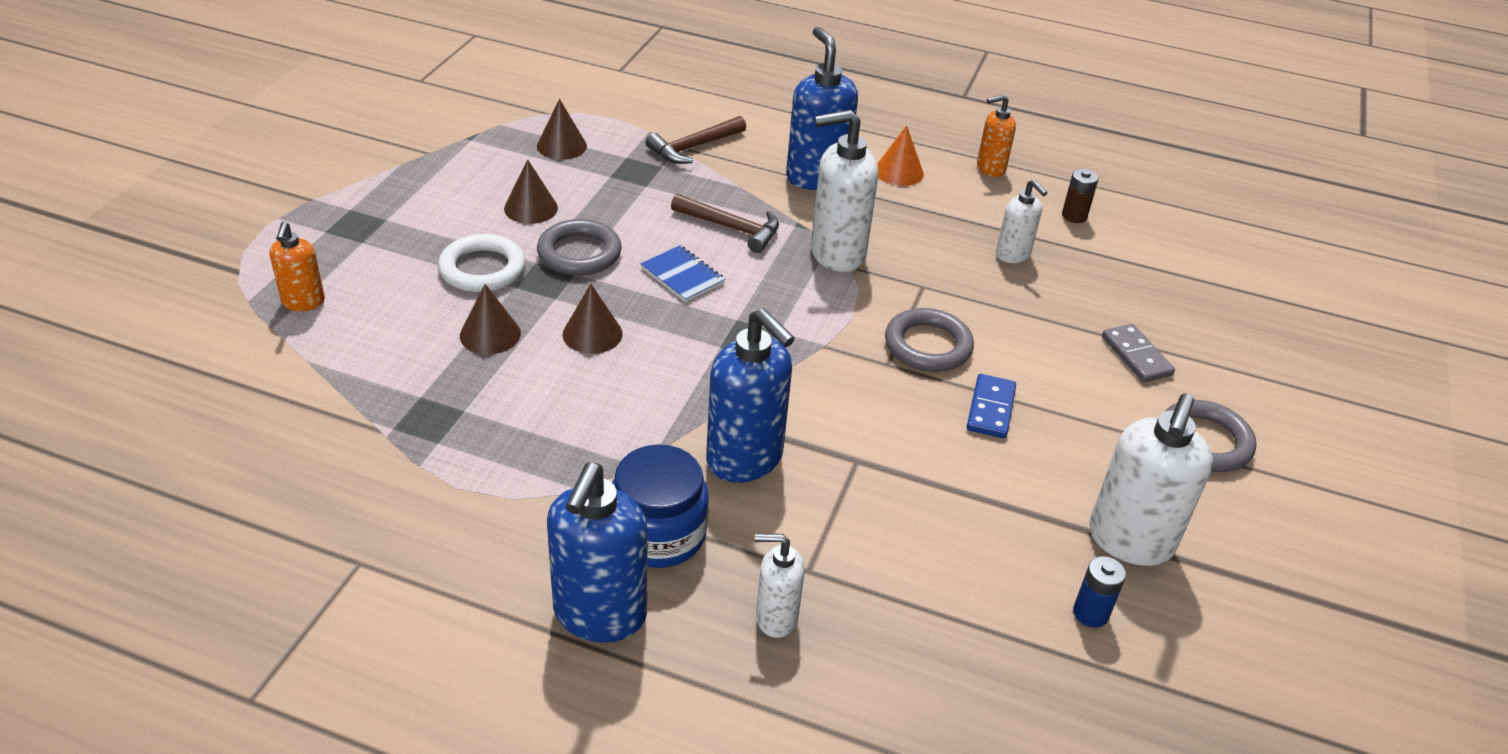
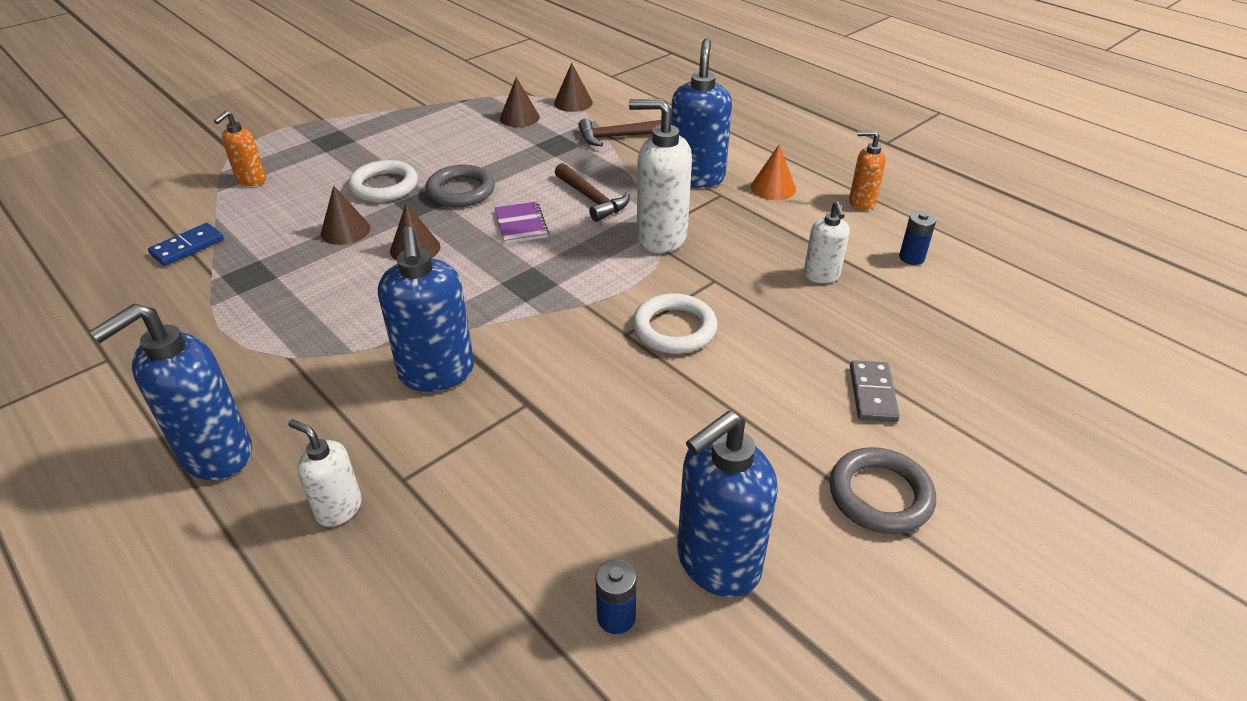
camera: 30 degrees right, 0 degrees up
(531, 208) = (457, 154): brown cone -> brown cone (573, 102)
(658, 534) = (317, 409): blue jar -> none
(682, 276) = (521, 224): blue notebook -> purple notebook
(928, 345) = (674, 329): grey ring -> white ring
(991, 409) = (684, 398): blue domino -> blue domino (187, 247)
(1074, 216) = (911, 258): brown battery -> blue battery
(1130, 541) = (717, 563): white soap dispenser -> blue soap dispenser

